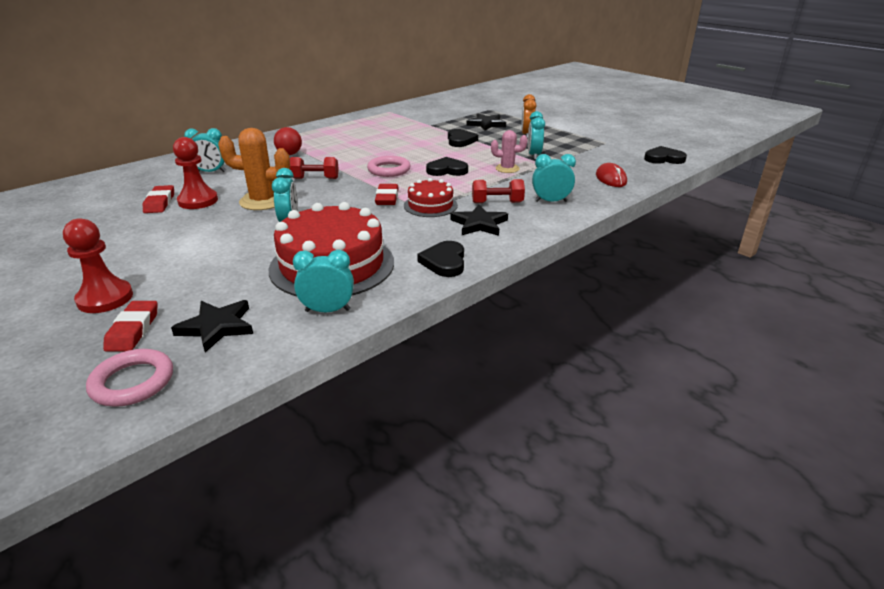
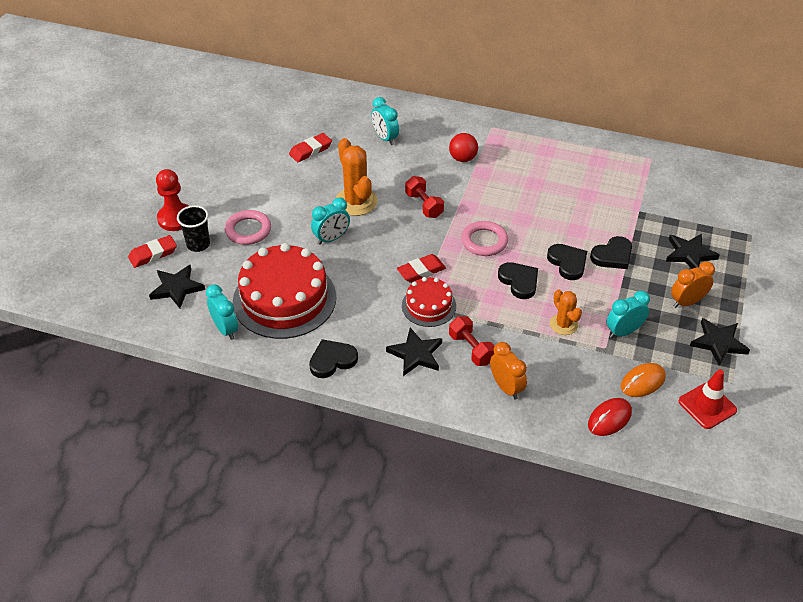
camera: 60 degrees right, 15 degrees up
(132, 382) = (110, 288): pink ring -> pink ring (248, 230)
(173, 294) = (198, 244): none -> black cup
(198, 201) = (329, 167): red pawn -> none
(507, 169) = (563, 324): pink cactus -> orange cactus
(551, 201) = (506, 387): turquoise clock -> orange clock
(570, 137) = (718, 343): none -> black star
(585, 162) = (642, 382): none -> orange mouse
(621, 152) = (707, 406): none -> red traffic cone
(663, 159) = (723, 452): black heart -> black heart (567, 263)

